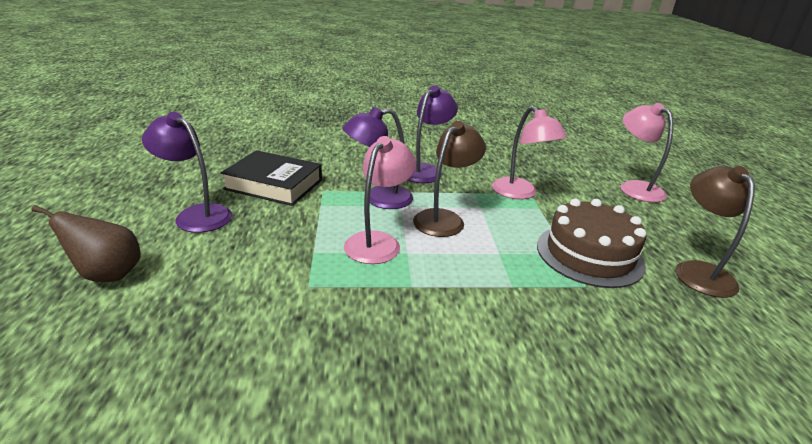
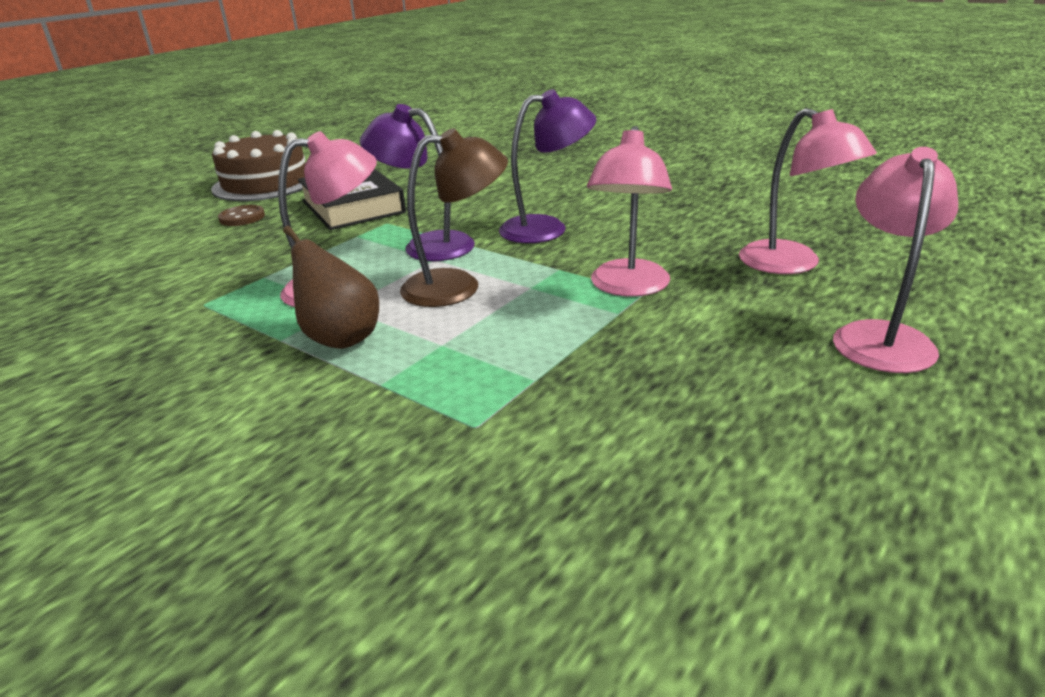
camera: 45 degrees right, 0 degrees up
(107, 274) = (106, 246): brown pear -> brown pear (340, 338)
(196, 214) = (242, 217): purple lamp -> brown button
(558, 163) = (791, 264): none -> pink lamp
(589, 254) = (567, 394): brown cake -> brown cake (265, 183)
(698, 271) = (722, 496): brown lamp -> none

